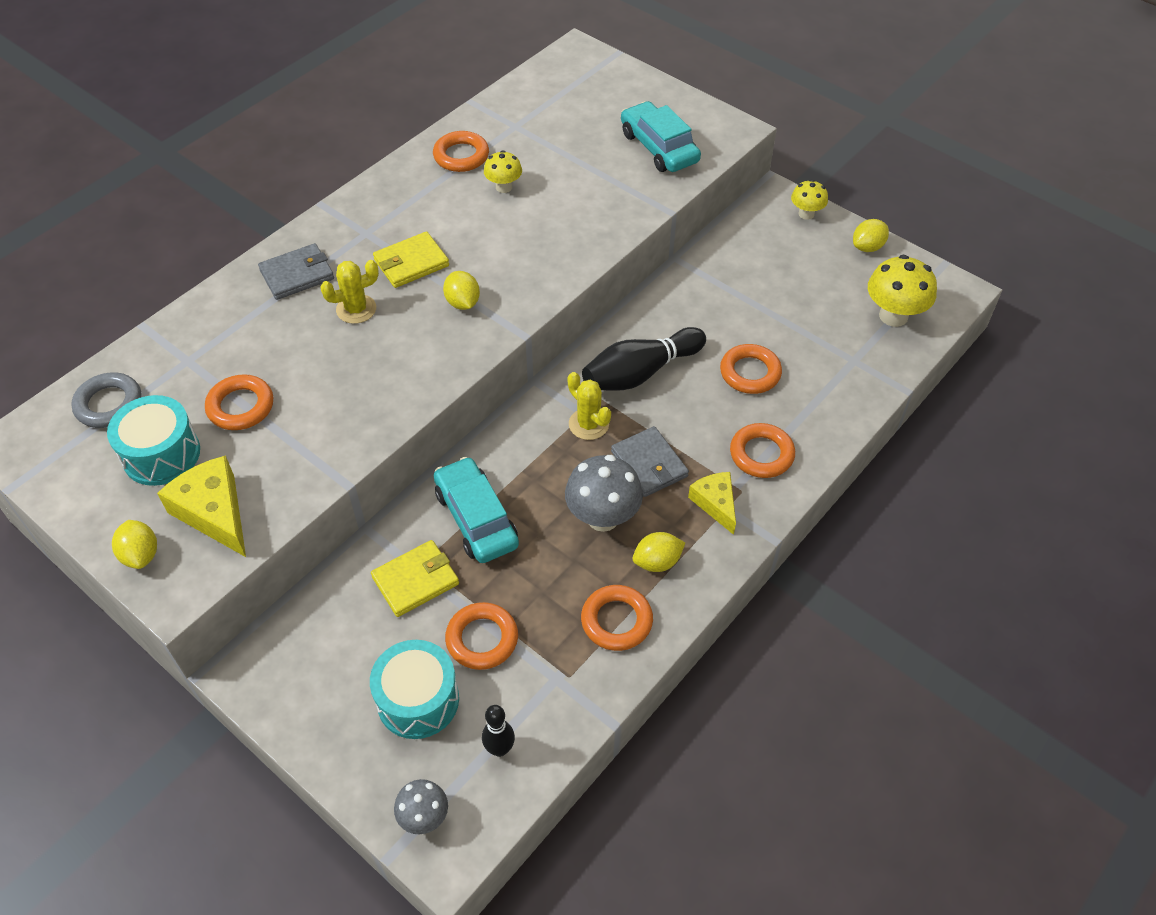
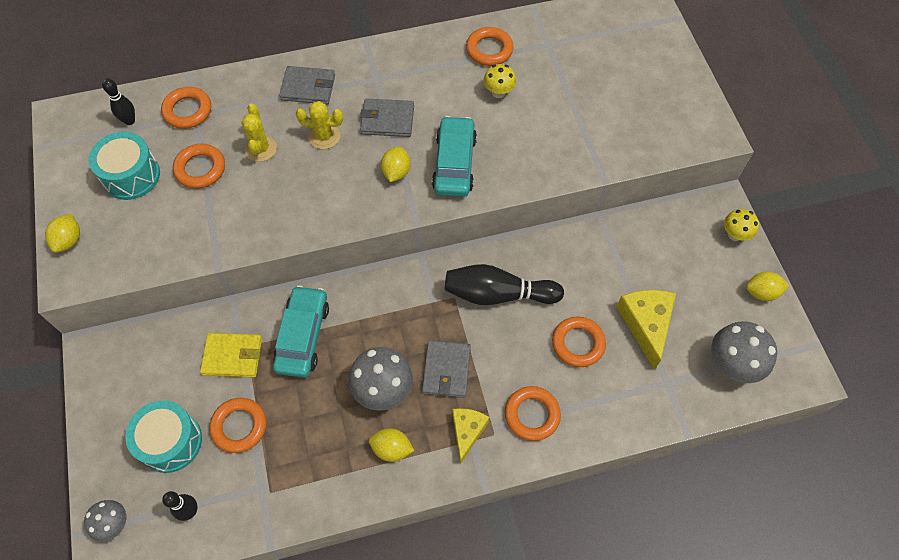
camera: 35 degrees right, 10 degrees up
(109, 404) = (129, 121): grey ring -> black bowling pin
(214, 512) = (129, 237): yellow cheese -> yellow cheese (646, 324)
(411, 263) = (387, 120): yellow wallet -> grey wallet
(588, 424) = (430, 312): yellow cactus -> yellow cactus (260, 149)
(616, 621) = (330, 473): orange ring -> orange ring (188, 111)
(659, 147) = (642, 119): turquoise car -> turquoise car (454, 163)
(893, 316) = (732, 365): yellow mushroom -> grey mushroom

